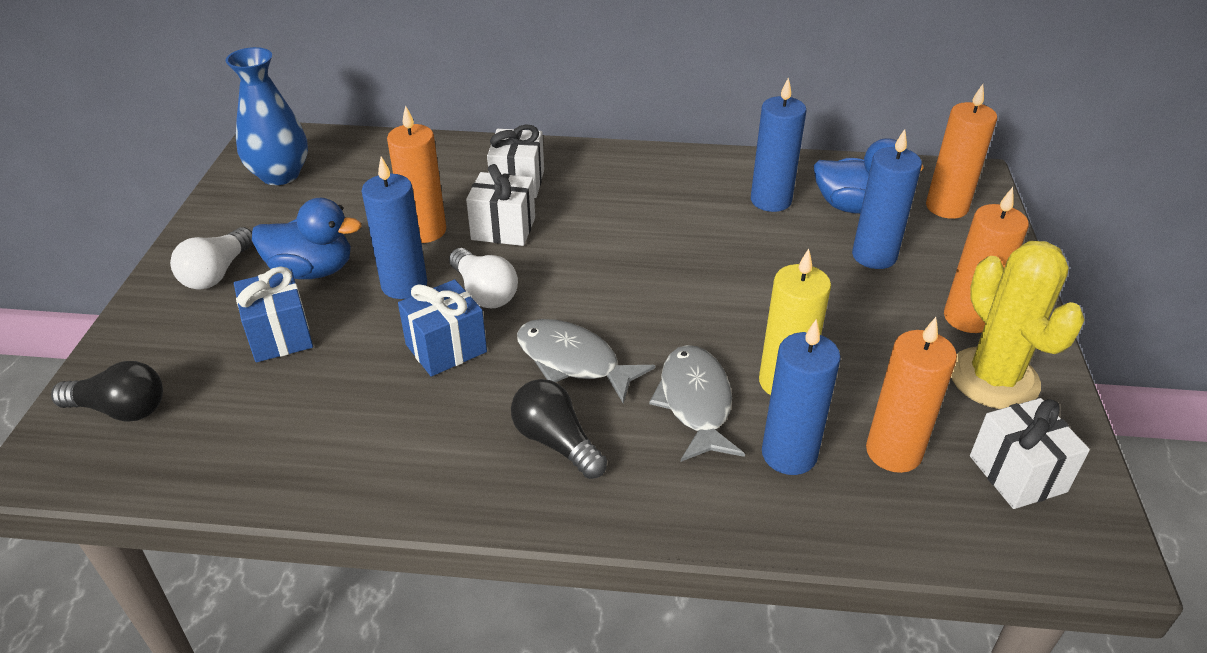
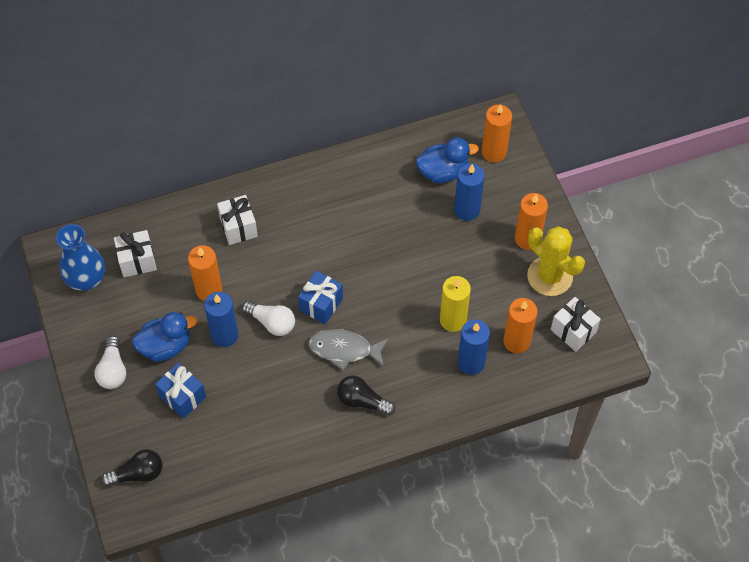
camera: 25 degrees left, 20 degrees up
(446, 348) = (275, 368): blue gift -> blue gift (321, 304)
(503, 229) = (253, 270): white gift -> white gift (137, 261)
(695, 403) = (416, 350): grey fish -> none
(770, 200) = (394, 185): blue candle -> none

